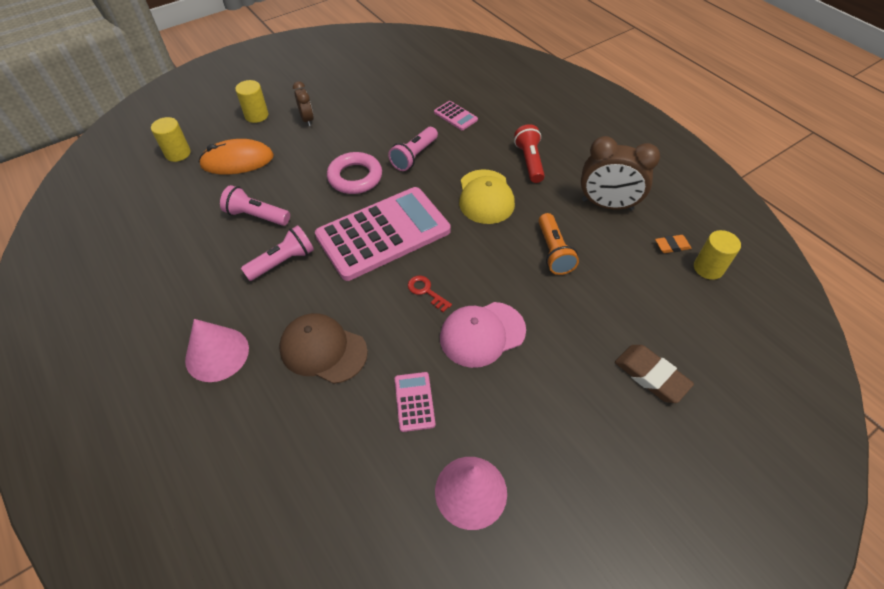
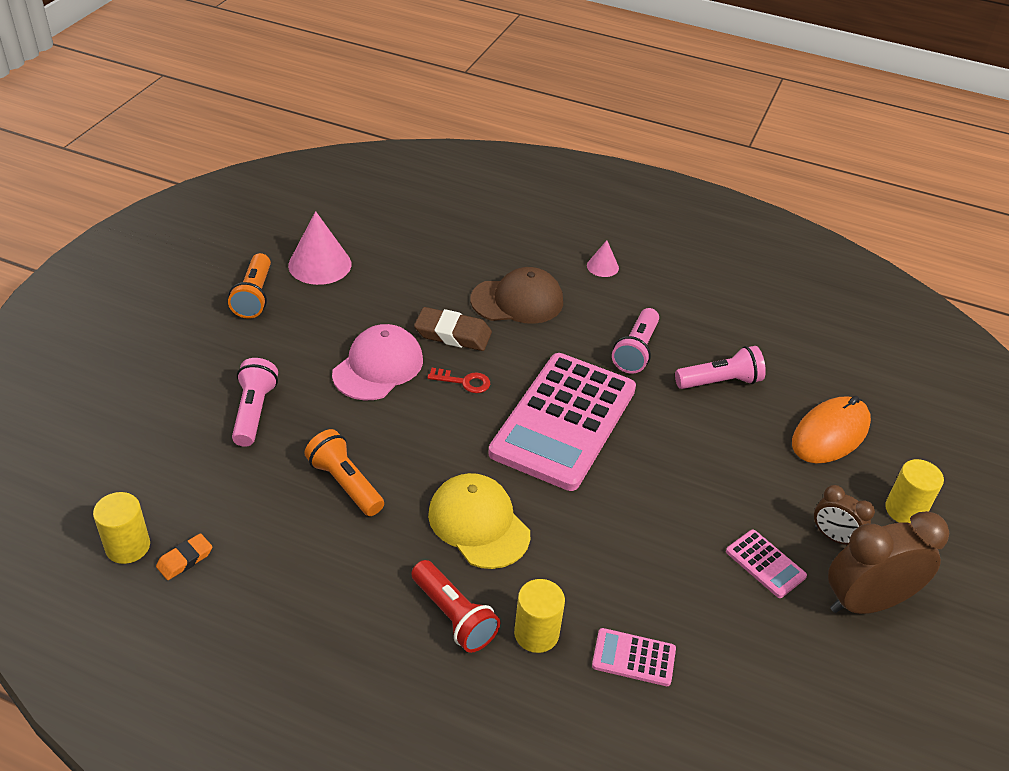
camera: 145 degrees right, 10 degrees down
(178, 153) = (907, 412): yellow cylinder -> yellow cylinder (536, 633)
(217, 354) = (602, 266): pink cone -> pink cone, size x0.53
(355, 177) = (669, 476): pink ring -> none
(414, 156) = (626, 545): pink flashlight -> pink flashlight (254, 412)
(414, 401) = (405, 297): pink calculator -> pink calculator (765, 564)
(556, 473) = (254, 296): none -> orange flashlight
(607, 205) = (298, 588): brown clock -> brown clock (866, 602)
(651, 376) = (184, 395): brown eraser -> brown eraser (453, 334)

